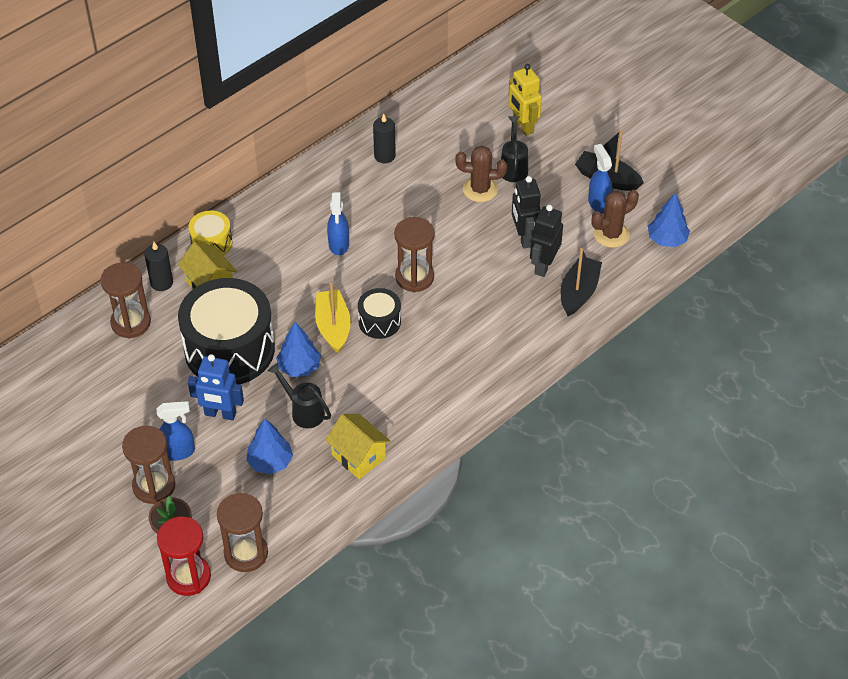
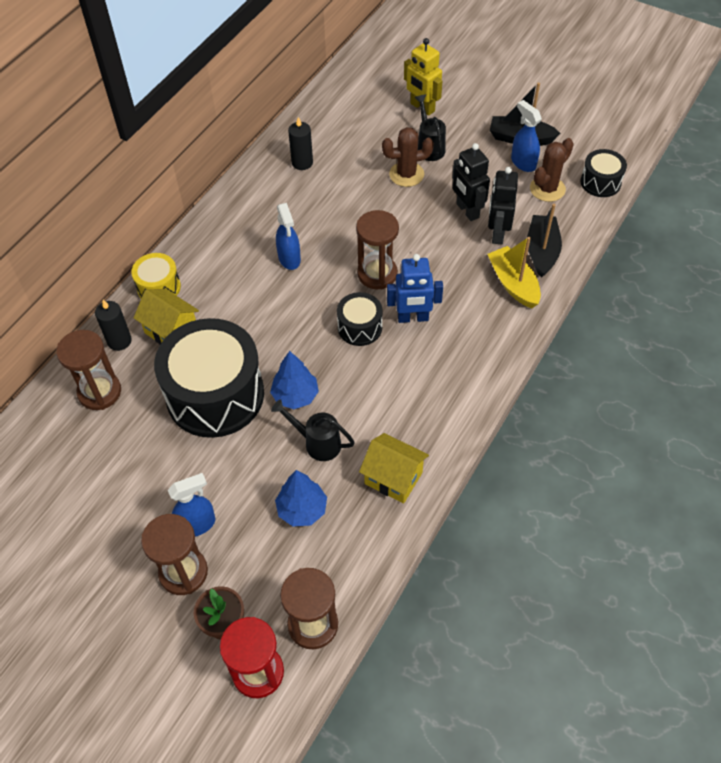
camera: 15 degrees left, 5 degrees up
(220, 414) = (229, 469): blue robot -> blue robot (413, 318)
(333, 327) = (315, 344): yellow boat -> yellow boat (513, 284)
(667, 240) = (600, 182): blue tree -> black drum

